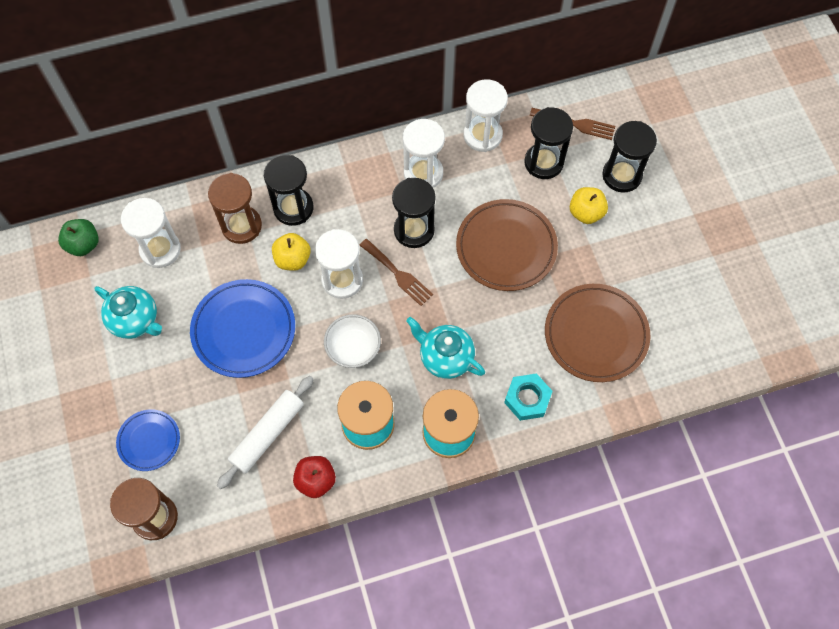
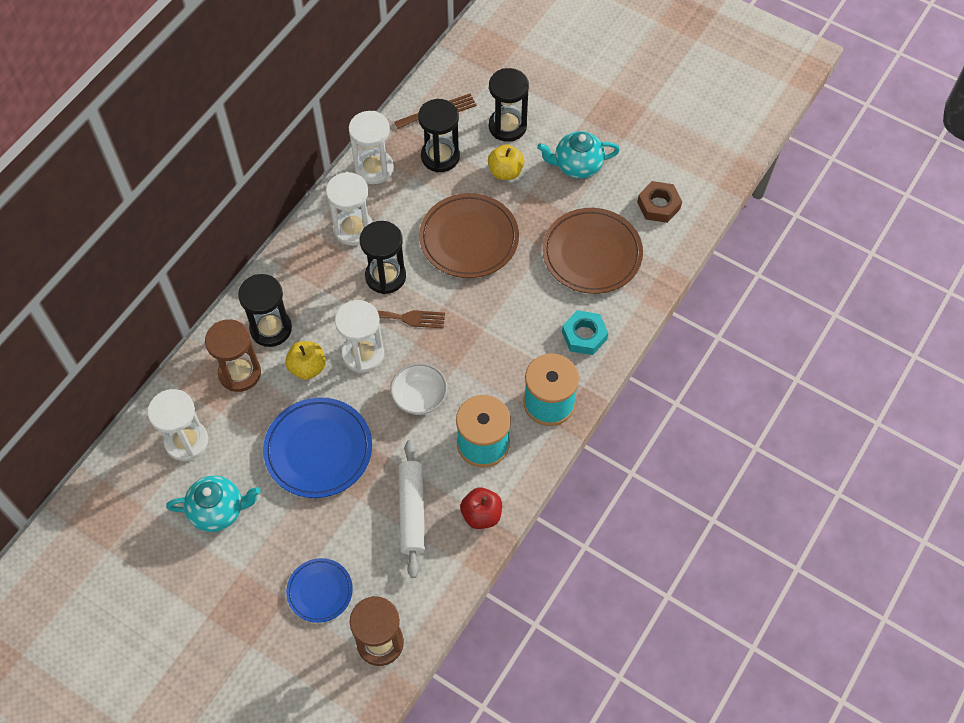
camera: 40 degrees left, 5 degrees down
(83, 244) = (113, 486): green apple -> none
(445, 357) = (496, 352): turquoise teapot -> turquoise teapot (577, 166)
(691, 335) = (658, 205): none -> brown nut

